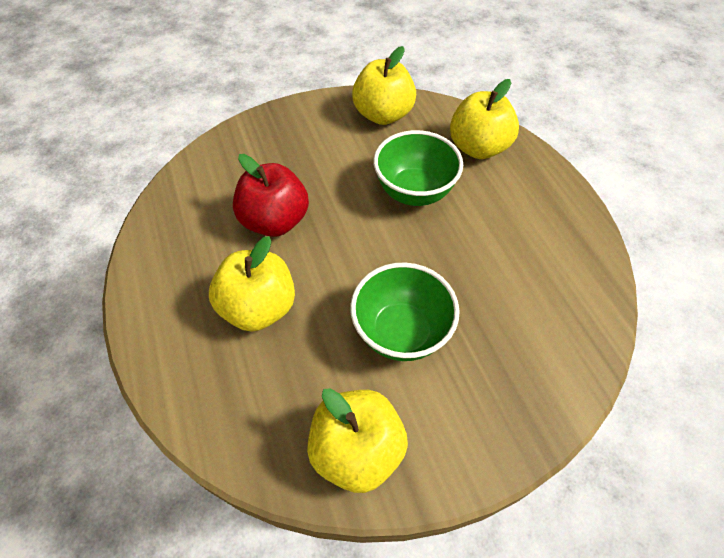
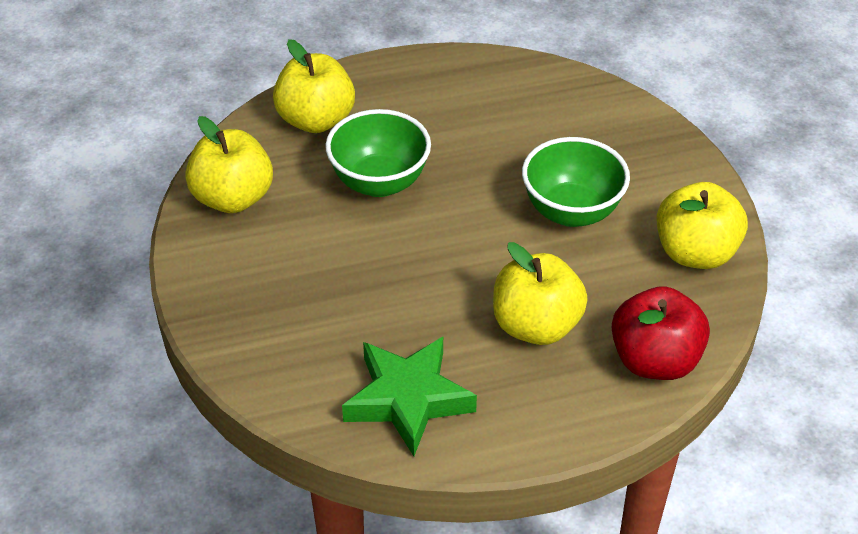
camera: 85 degrees left, 10 degrees down
(189, 228) = (408, 399): none -> green star
(275, 221) = (408, 311): red apple -> red apple (654, 360)

